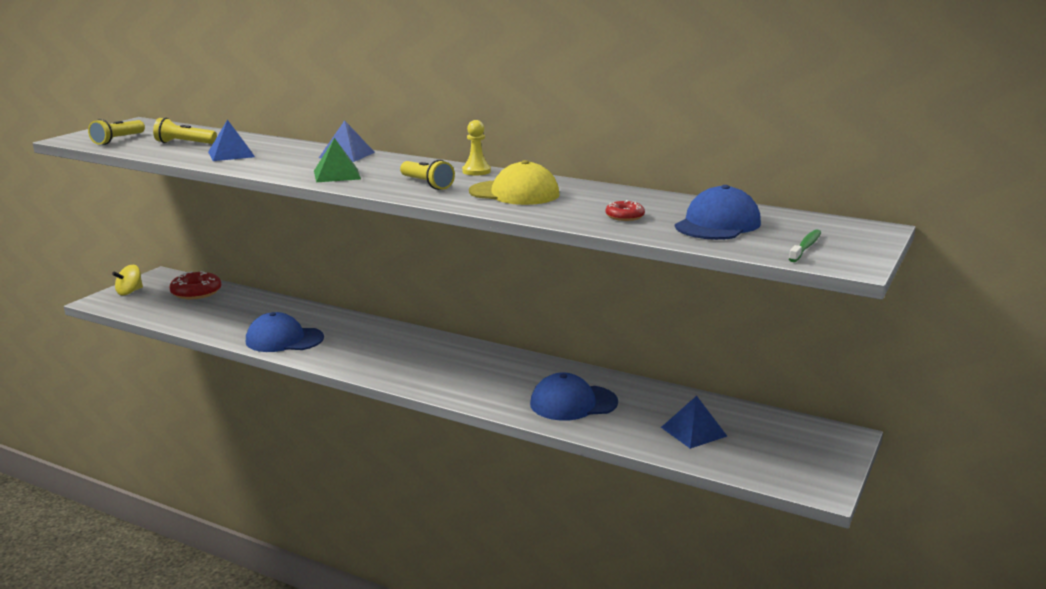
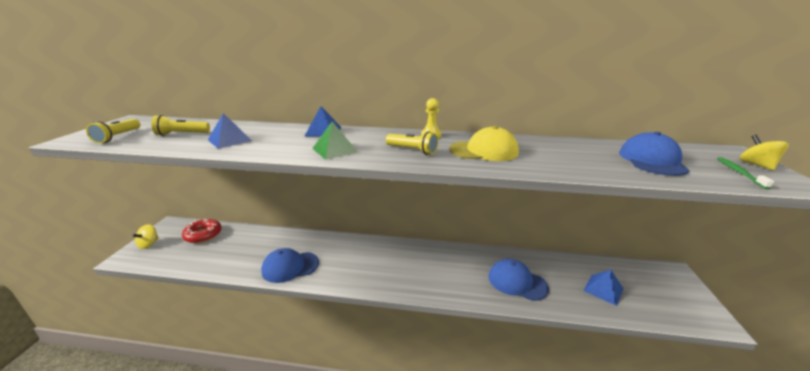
camera: 20 degrees left, 5 degrees up
(573, 403) = (517, 282): blue cap -> blue cap turned 60 degrees clockwise
(624, 216) = (587, 162): red donut -> none
(858, 244) = (756, 165): none -> yellow spinning top

